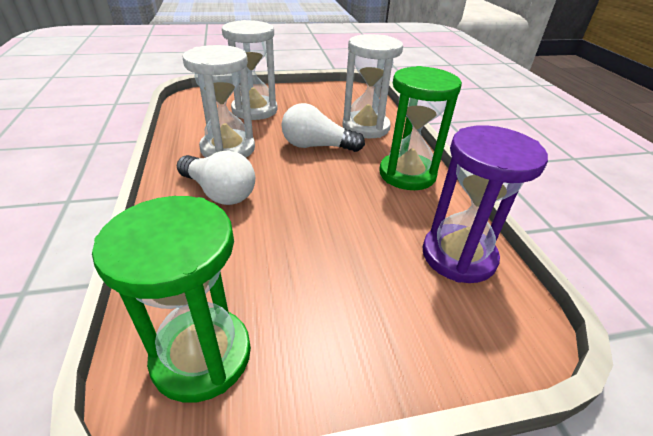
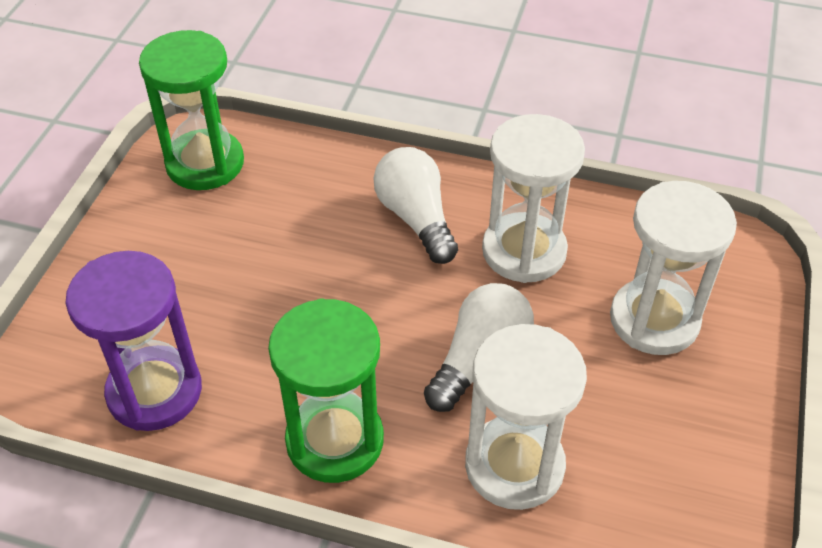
camera: 120 degrees right, 10 degrees up
(219, 192) = (416, 218): white light bulb -> white light bulb turned 90 degrees clockwise

